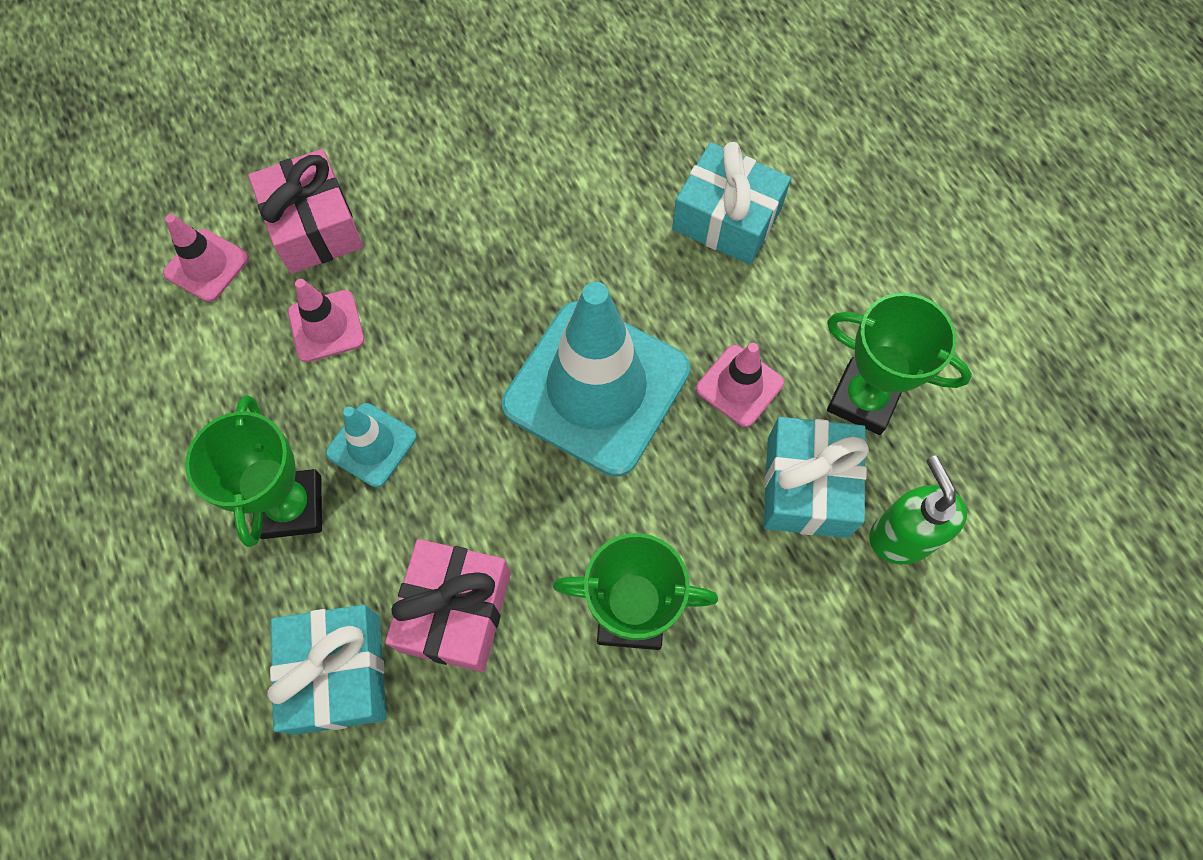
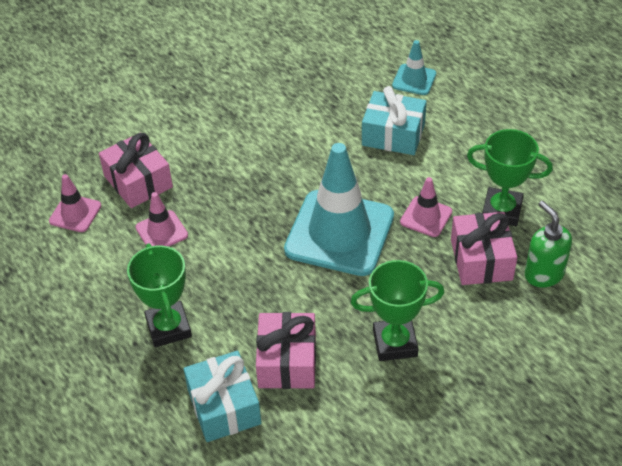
camera: 10 degrees left, 20 degrees down
(371, 445) = (209, 287): turquoise traffic cone -> turquoise traffic cone (414, 80)
(807, 487) = (481, 259): turquoise gift -> pink gift

